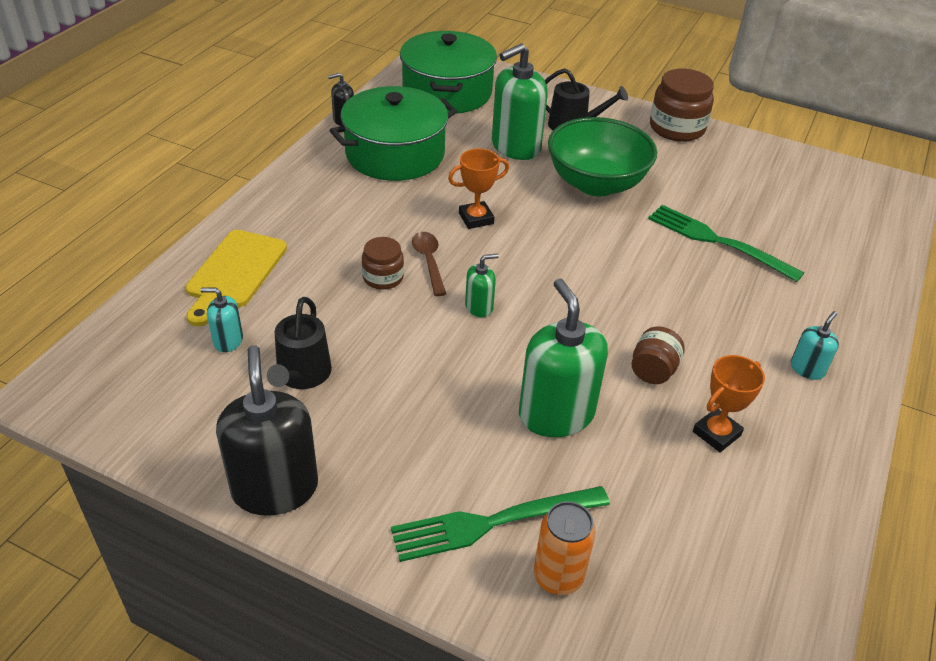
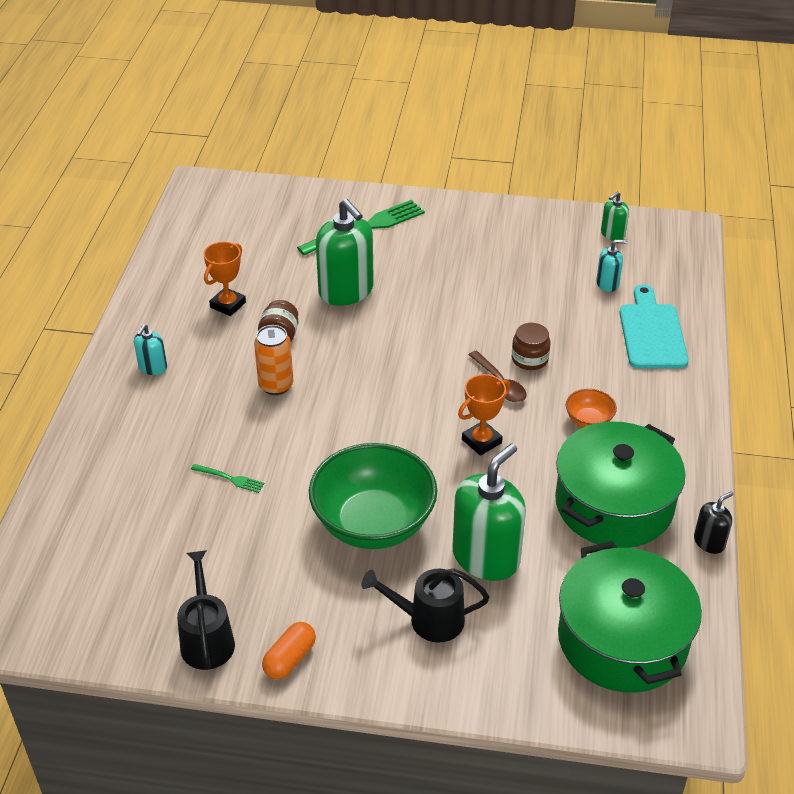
camera: 165 degrees right, 0 degrees up
(234, 273) = (652, 332): yellow cutting board -> turquoise cutting board
(275, 488) = (504, 215): black soap dispenser -> none
(302, 375) = (536, 274): black watering can -> black watering can (207, 639)
(368, 212) = (588, 421): none -> orange bowl
(479, 307) = (436, 354): green soap dispenser -> green soap dispenser (612, 234)
(558, 576) = (319, 213): orange can -> orange can (276, 385)
(676, 128) = (290, 659): brown jar -> orange capsule
(717, 241) = (230, 478): green fork -> green fork, size x0.45

